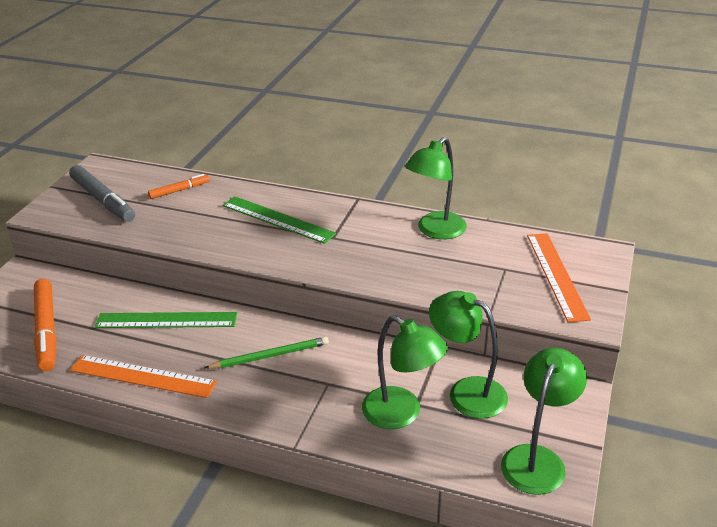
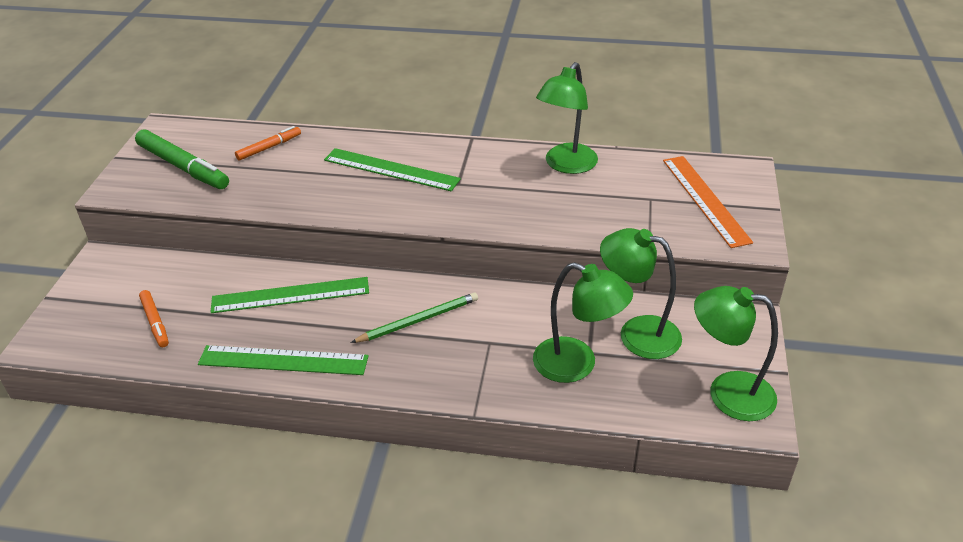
camera: 10 degrees left, 5 degrees up
(47, 330) = (155, 322): orange marker -> orange marker, size x0.55
(103, 200) = (183, 167): grey marker -> green marker
(142, 376) = (283, 360): orange ruler -> green ruler
(537, 459) = (727, 393): green lamp -> green lamp turned 90 degrees counterclockwise

